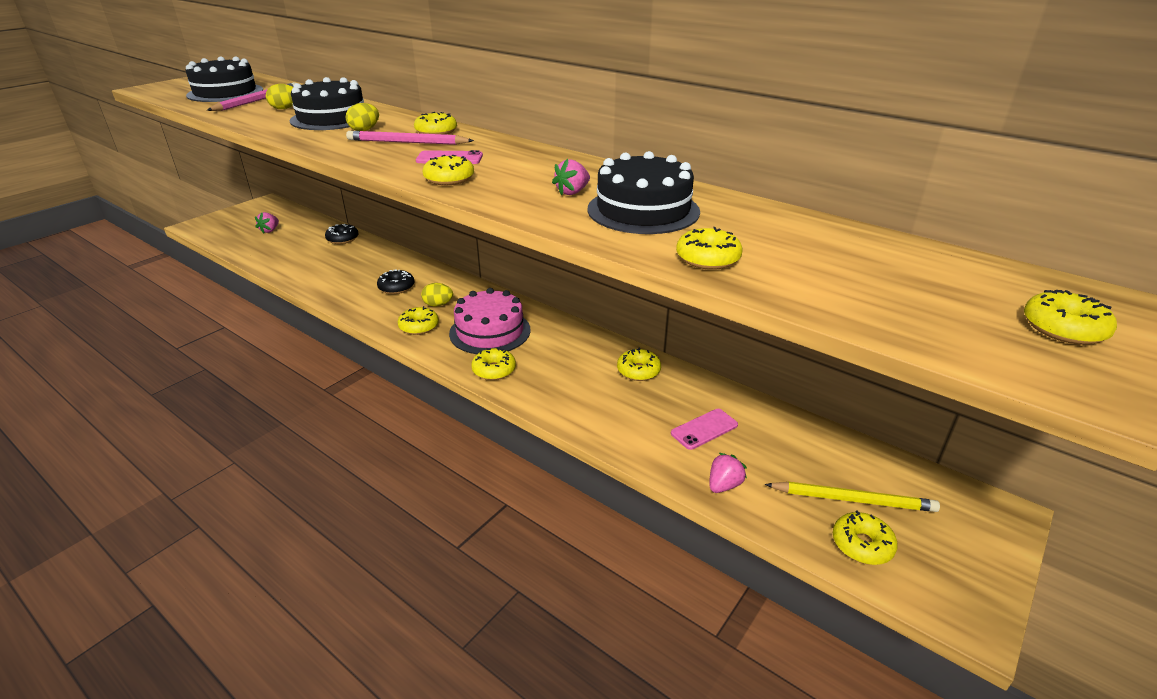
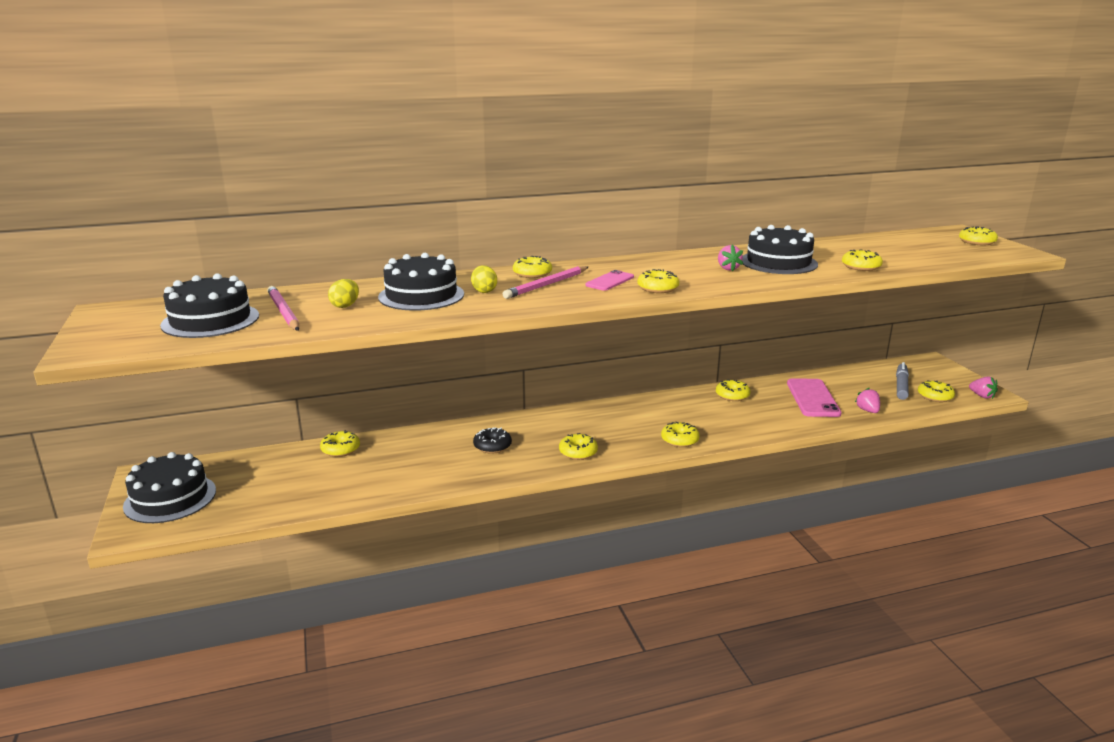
camera: 55 degrees left, 10 degrees down
(240, 219) = (170, 498): none -> black cake
(270, 230) = (241, 485): pink strawberry -> pink strawberry (982, 396)
(342, 239) = (340, 449): black donut -> yellow donut
(438, 304) = (550, 436): yellow egg -> none
(490, 331) = (622, 427): pink cake -> none
(704, 429) = (812, 398): pink phone -> pink phone, size x1.70
(852, 500) = (901, 386): yellow pencil -> grey marker

